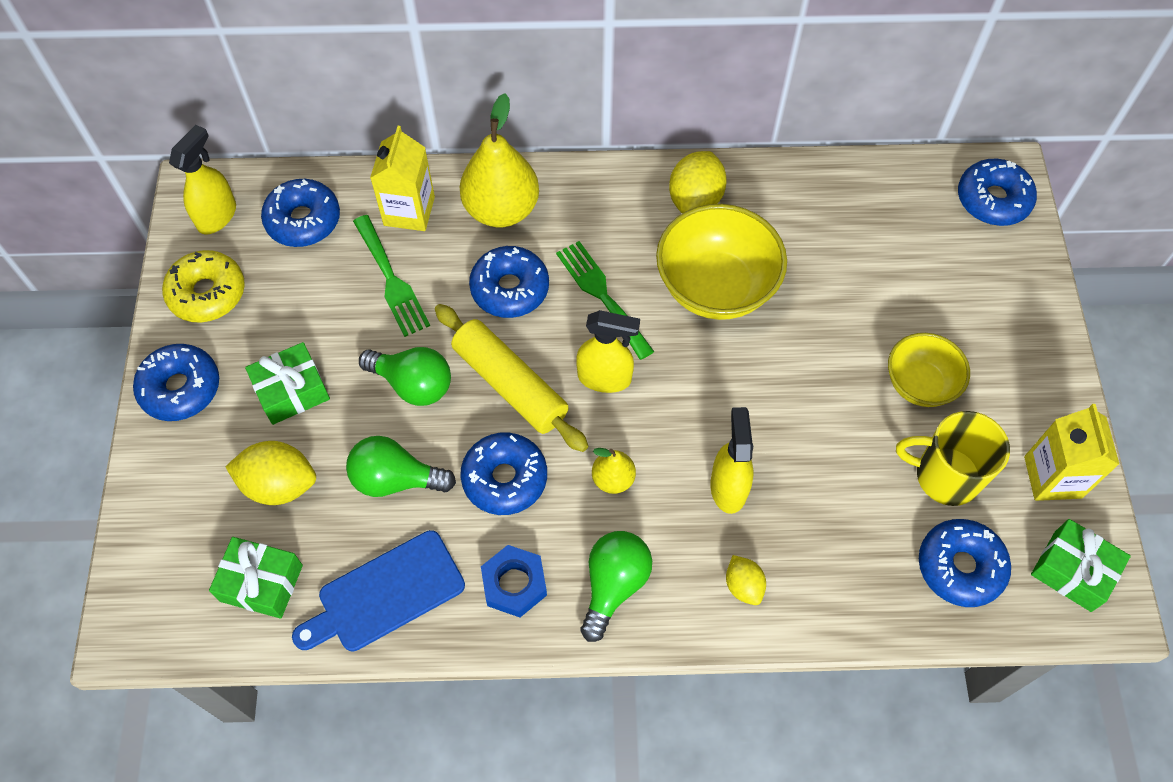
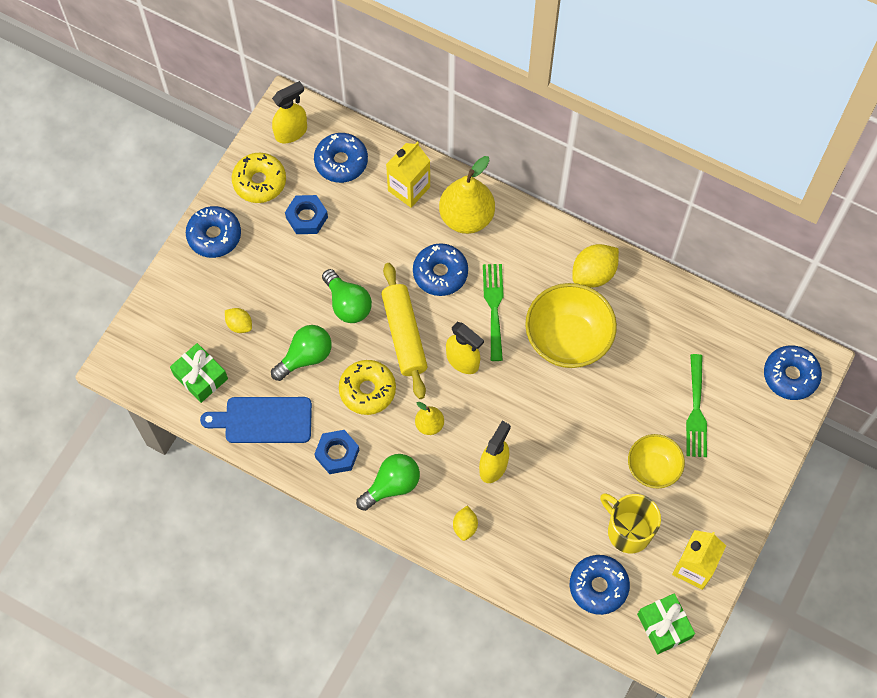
camera: 30 degrees right, 5 degrees up
(279, 484) = (239, 325): yellow lemon -> yellow lemon, size x0.58
(292, 391) = (276, 271): green gift -> none
(296, 306) = (307, 217): none -> blue nut
(391, 280) = (372, 230): green fork -> green fork (696, 411)
(395, 479) = (305, 357): green light bulb -> green light bulb turned 105 degrees clockwise
(504, 478) = (367, 390): blue donut -> yellow donut

